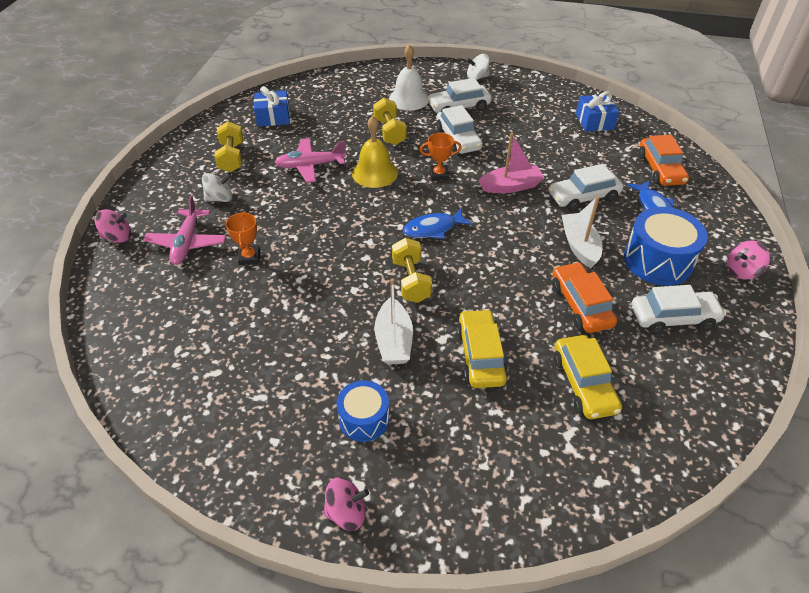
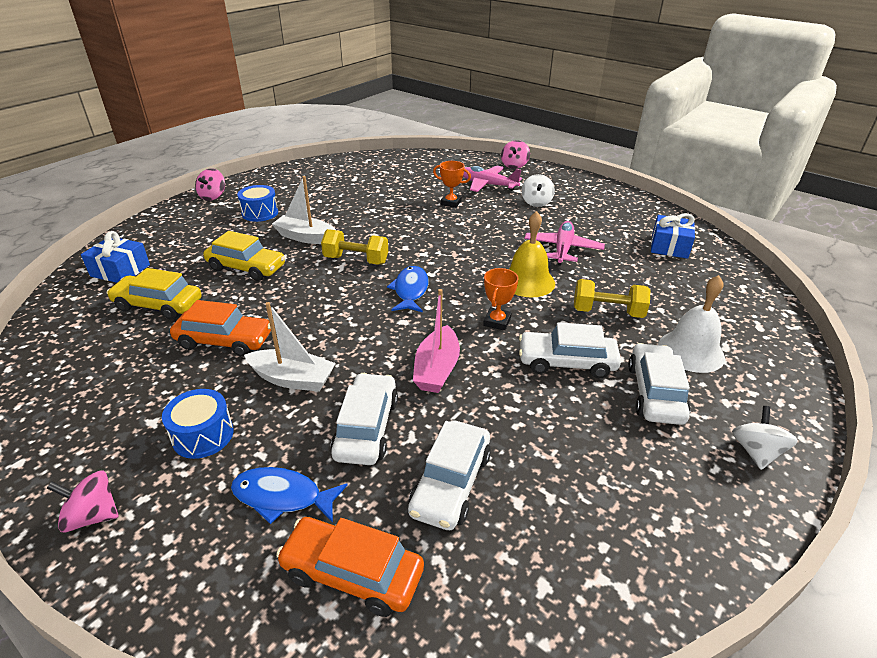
camera: 115 degrees right, 10 degrees down
(232, 157) = (598, 215): yellow dumbbell -> none
(594, 121) = (548, 559): blue gift -> blue gift (120, 270)
(658, 261) = (203, 435): blue drum -> blue drum, size x0.61
(673, 318) = (131, 397): white car -> white car (450, 483)
(742, 271) = (93, 516): pink spinning top -> pink spinning top turned 90 degrees counterclockwise

